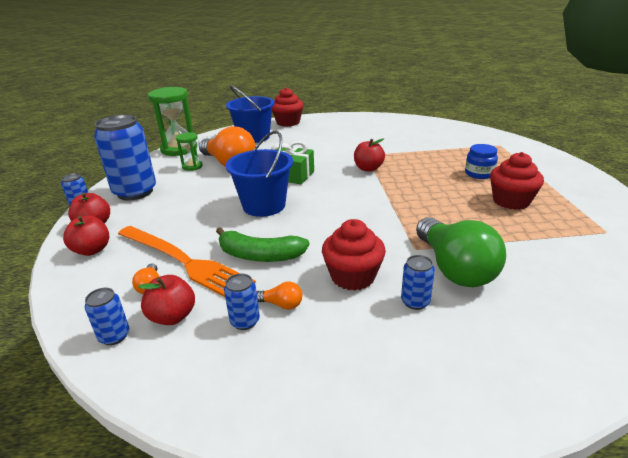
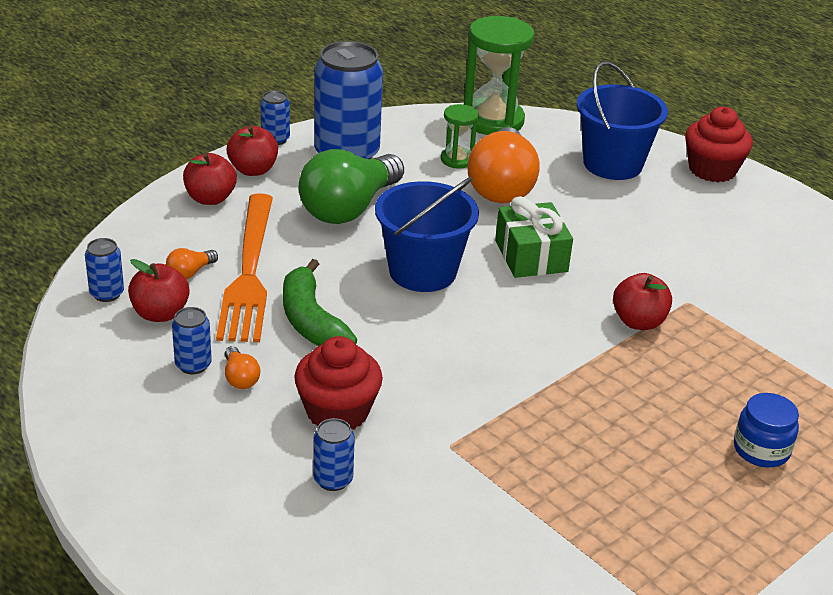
camera: 50 degrees right, 5 degrees up
(454, 268) = (435, 494): green light bulb -> green light bulb (349, 208)
(511, 201) = (694, 510): red cupcake -> none

